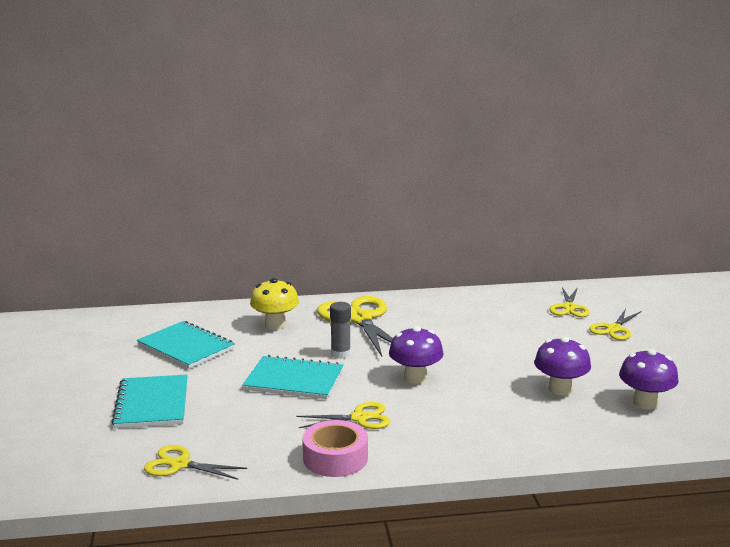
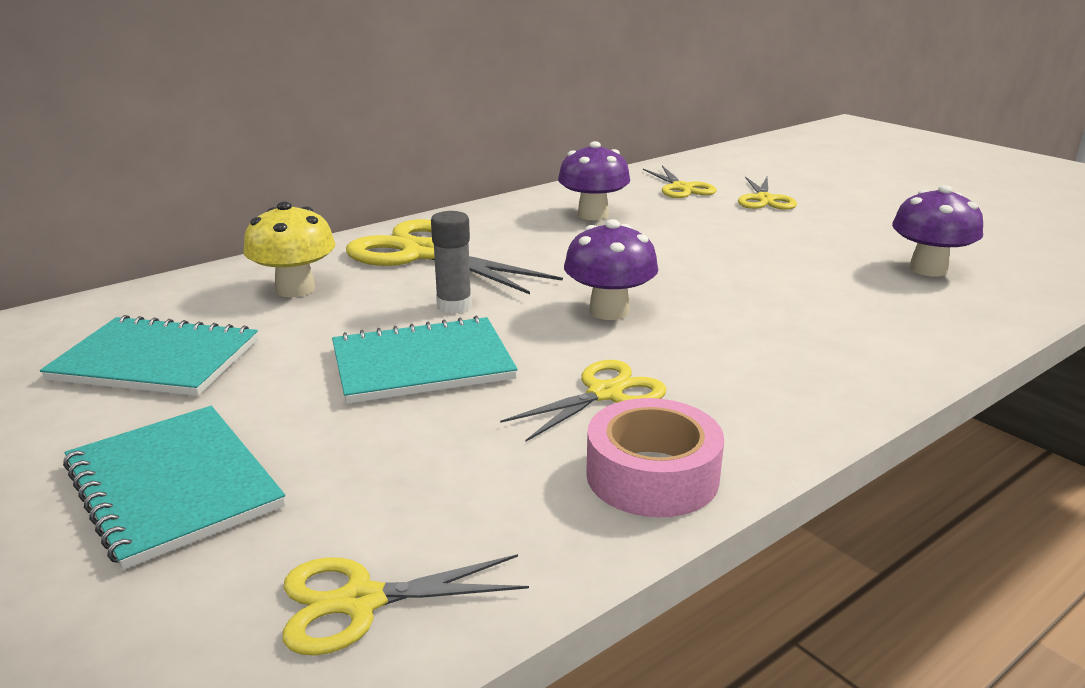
camera: 30 degrees left, 5 degrees up
(560, 389) = (813, 278): purple mushroom -> purple mushroom (593, 215)

